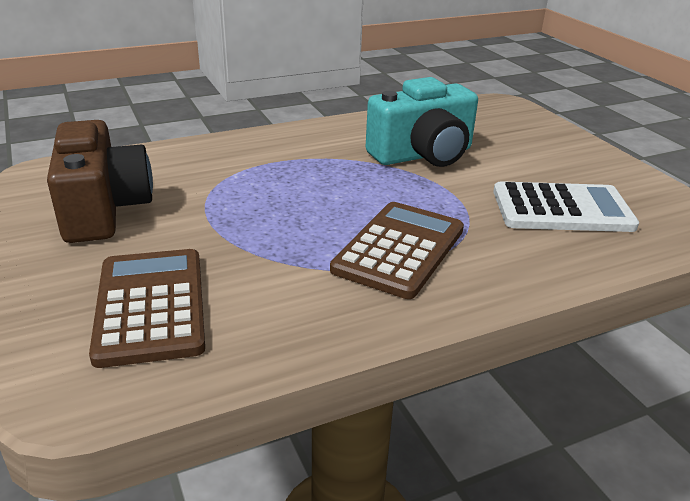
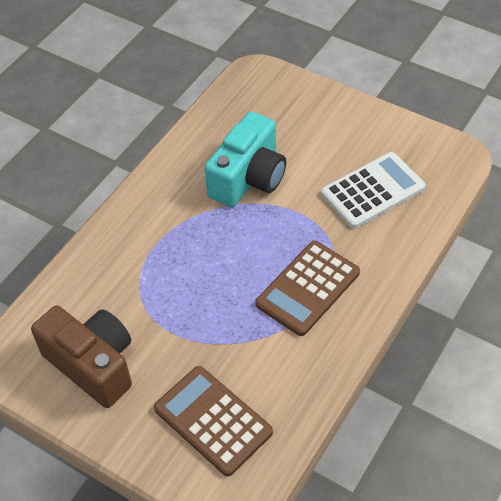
camera: 30 degrees left, 20 degrees up
(399, 250) = (308, 288): brown calculator -> brown calculator turned 135 degrees counterclockwise

